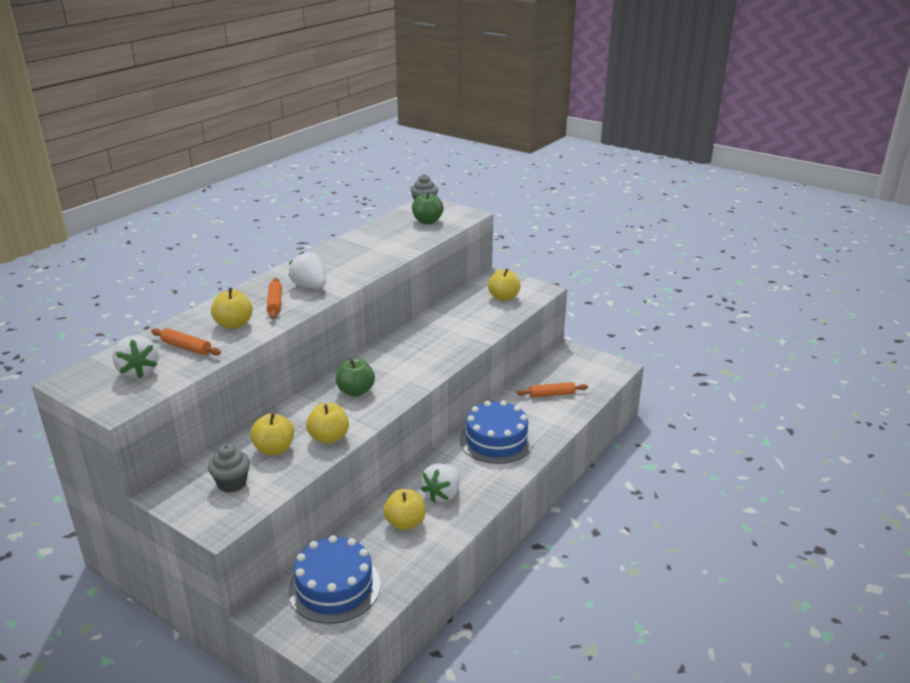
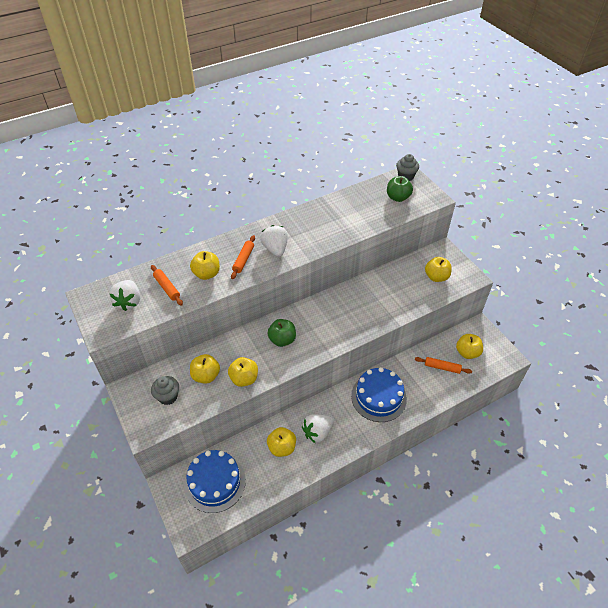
camera: 25 degrees right, 20 degrees up
(571, 374) = (467, 352): none -> yellow apple

